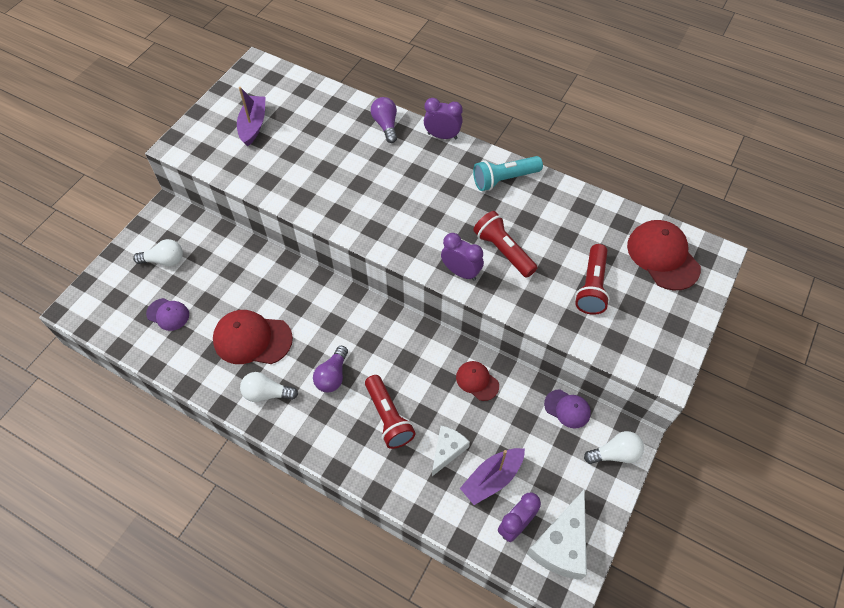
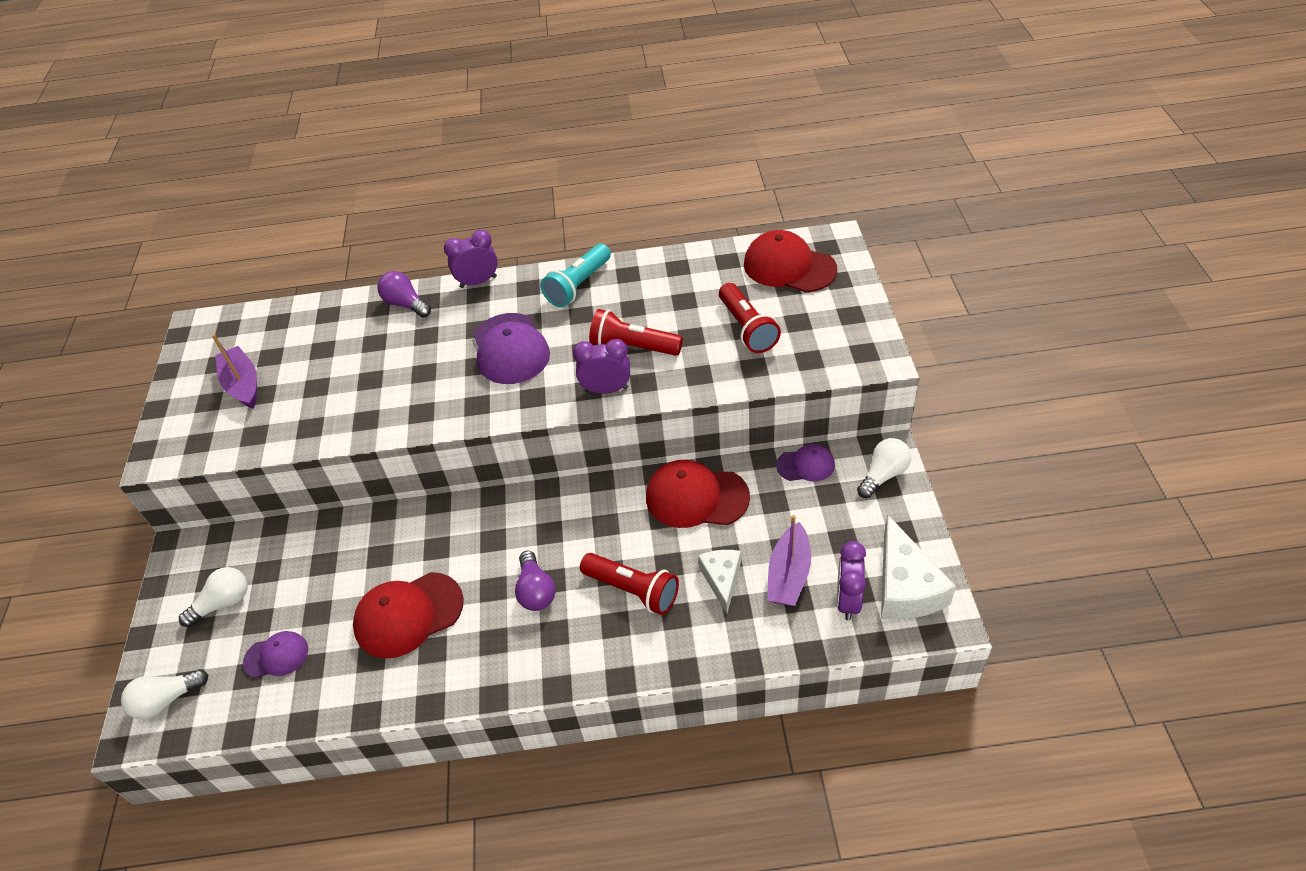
camera: 30 degrees left, 10 degrees down
(267, 393) = (473, 657): white light bulb -> white light bulb (167, 700)
(424, 201) = (510, 349): none -> purple cap
(477, 381) = (696, 497): red cap -> red cap, size x1.77

